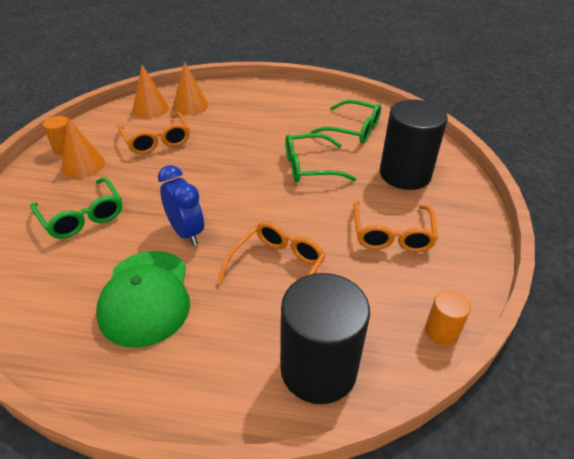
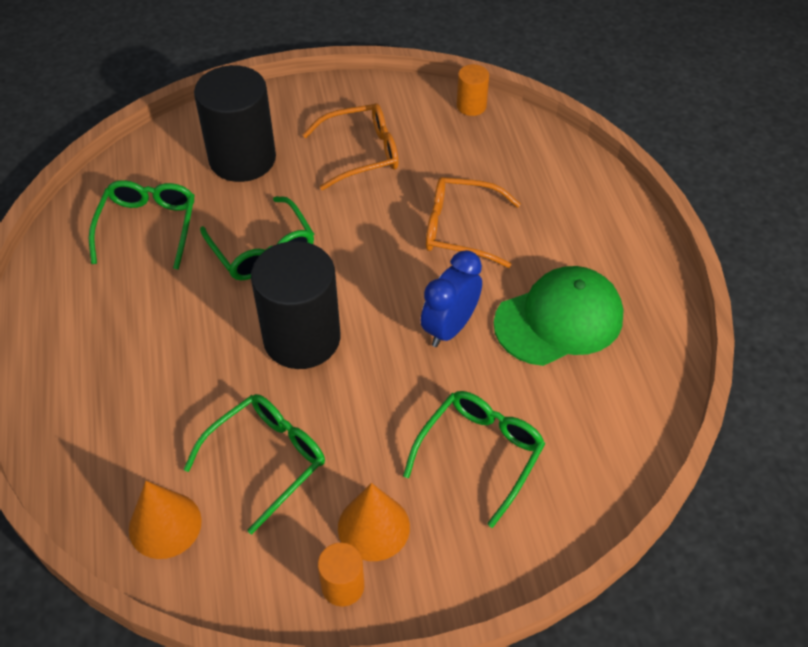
camera: 110 degrees left, 10 degrees up
(156, 140) = (266, 460): orange glasses -> green glasses
(190, 105) = (134, 465): orange cone -> none
(318, 369) = (556, 171): black cylinder -> black cylinder (302, 338)

